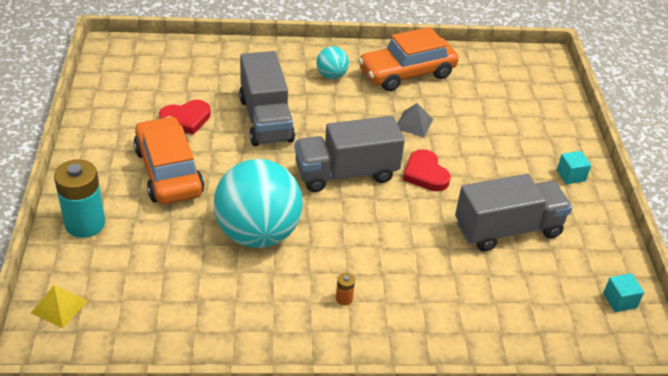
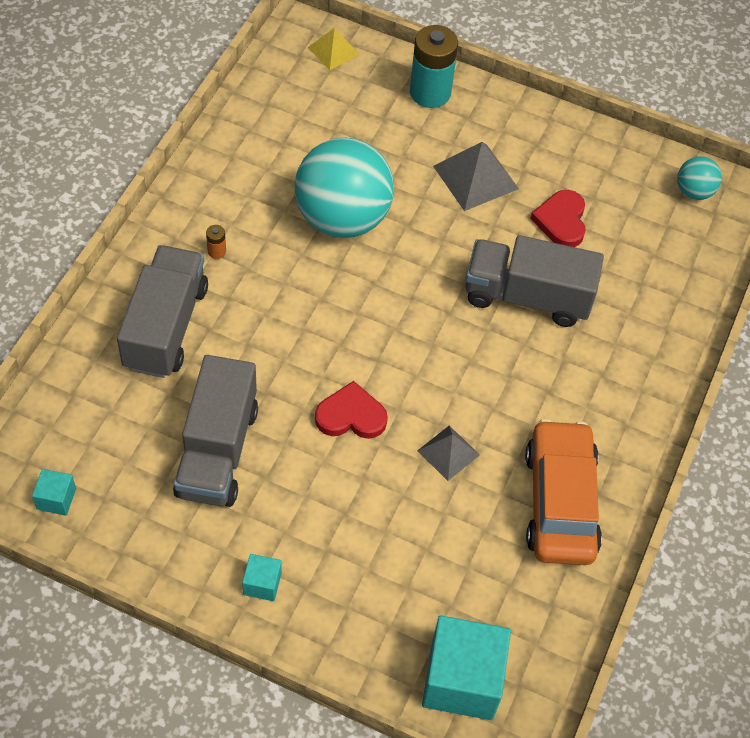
camera: 115 degrees right, 15 degrees up
(168, 172) = (475, 177): orange car -> grey pyramid
(331, 76) = (589, 406): turquoise ball -> turquoise ball (694, 191)
(346, 173) = (393, 335): grey truck -> grey truck (166, 327)
(543, 83) = (462, 680): none -> turquoise cube

